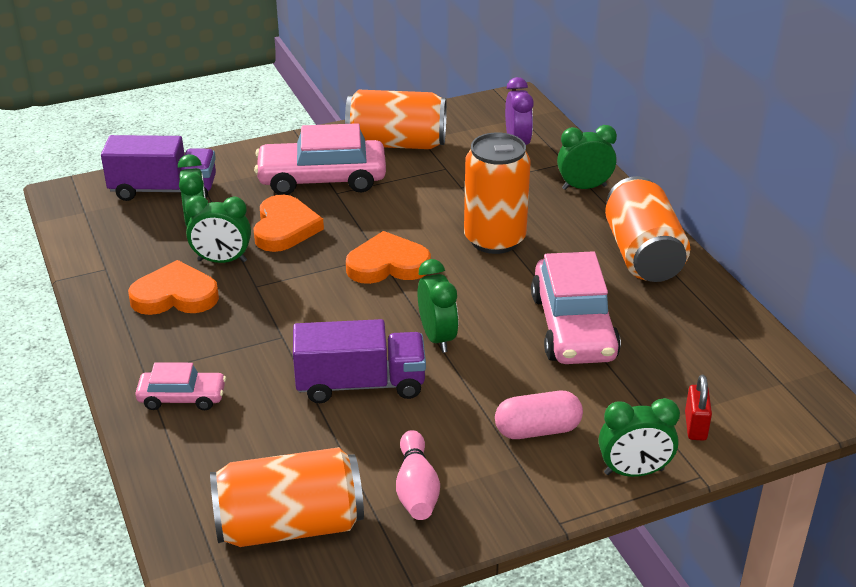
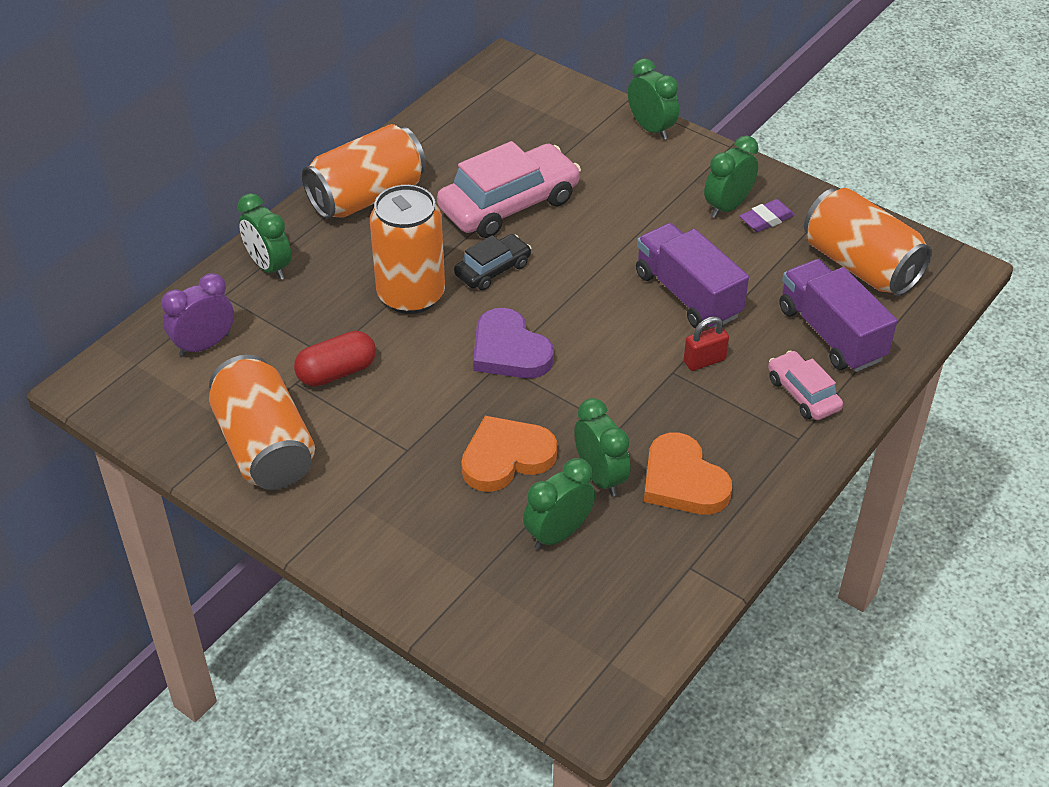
camera: 120 degrees left, 10 degrees up
(164, 190) = (512, 611): purple truck -> purple truck (831, 334)
(322, 179) = (388, 475): pink car -> none
(388, 264) = (509, 350): orange heart -> purple heart
(416, 489) = (766, 219): pink bowling pin -> purple eraser
(437, 337) = (590, 275): green clock -> green clock (727, 206)
(439, 186) = (337, 372): none -> red capsule
(490, 288) = (493, 270): none -> black car
(537, 430) = (651, 184): pink capsule -> none
(695, 426) = (577, 114): red padlock -> red padlock (704, 361)

